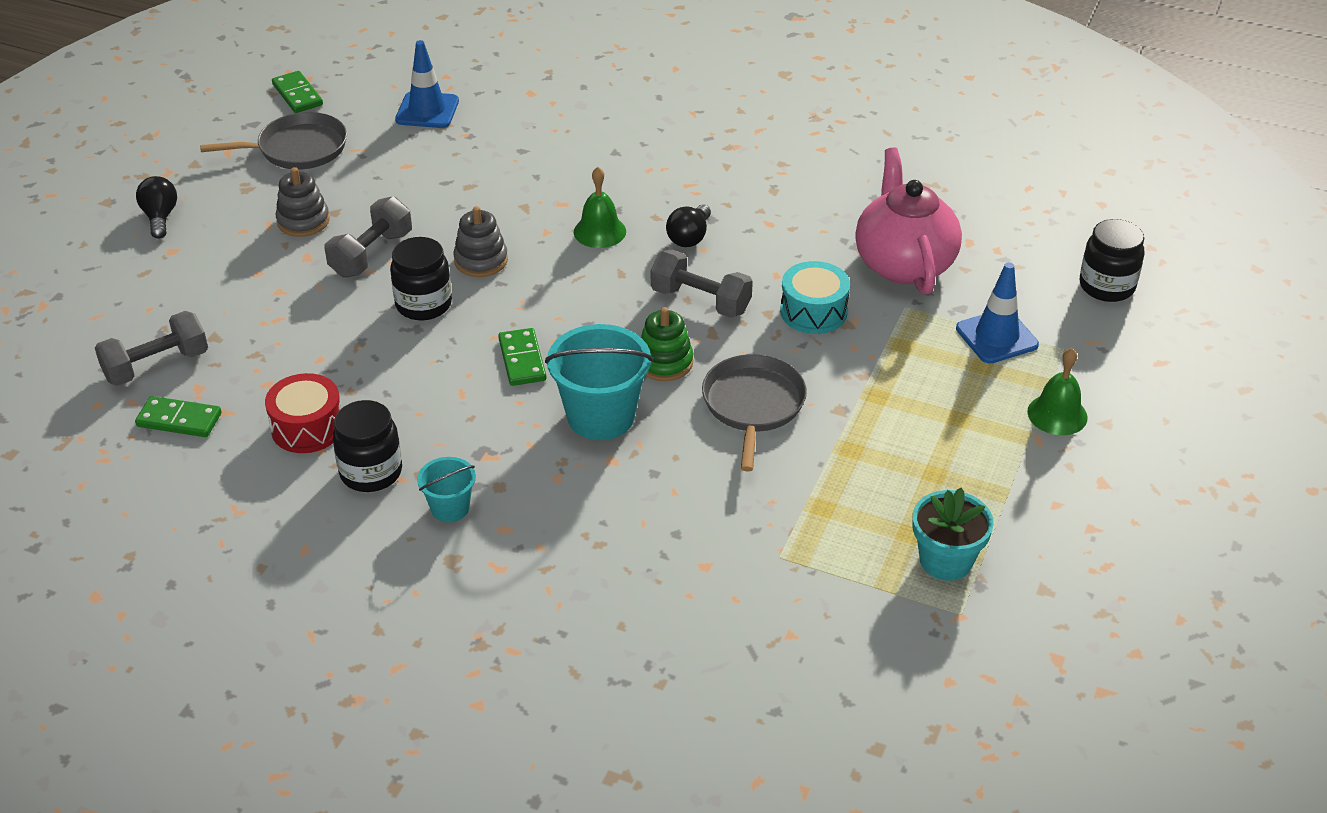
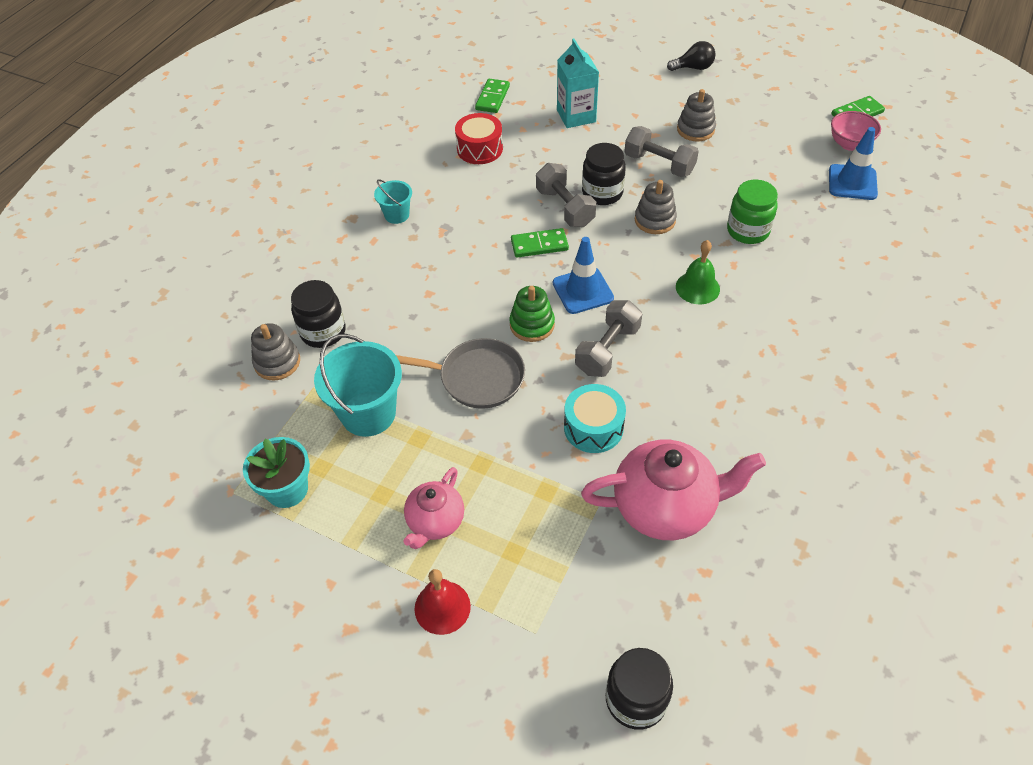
camera: 95 degrees right, 10 degrees up
(156, 366) = (542, 84): grey dumbbell -> grey dumbbell (565, 207)
(248, 330) = (576, 116): none -> turquoise carton
(297, 149) = (784, 119): grey pan -> none
(356, 106) = (849, 144): none -> pink bowl
(371, 472) = (435, 178): black jar -> black jar (323, 332)
(505, 190) = (748, 231): none -> green jar
(601, 416) = (474, 287): turquoise bucket -> turquoise bucket (368, 413)
(689, 237) = (694, 346): black light bulb -> none
(747, 604) = (277, 362): none -> grey stacking toy
(959, 427) = (435, 522): none -> pink teapot
(996, 337) = (555, 573): blue traffic cone -> blue traffic cone (583, 291)
(1057, 414) = (442, 607): green bell -> red bell

